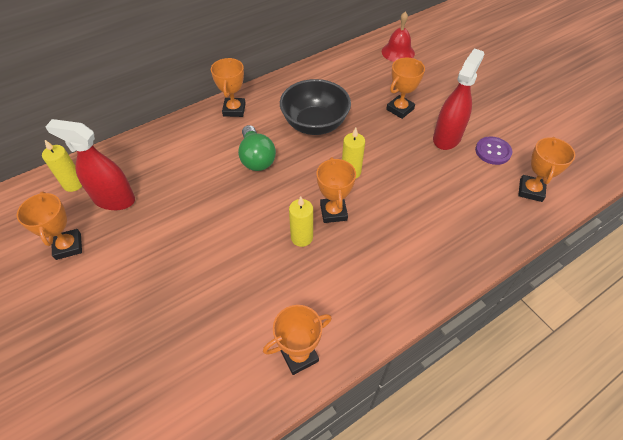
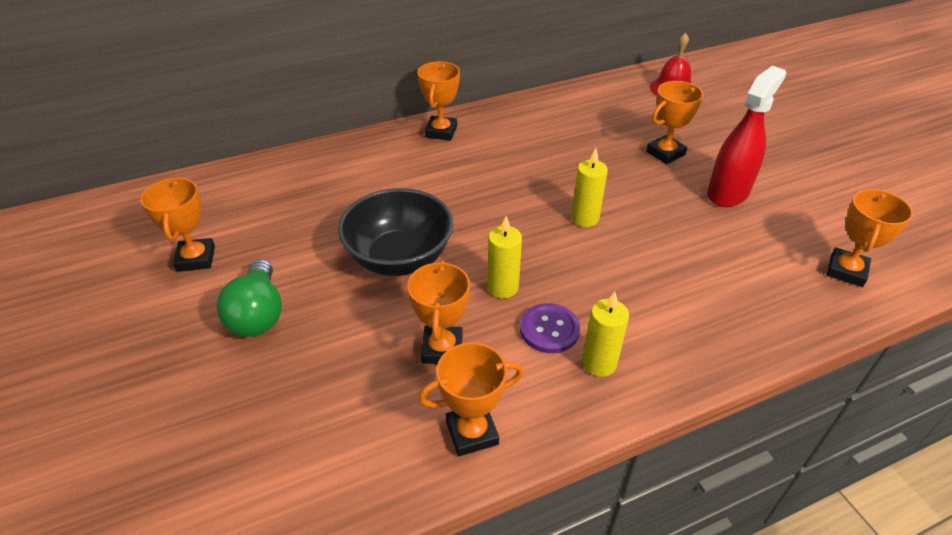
camera: 10 degrees right, 10 degrees down
(73, 184) = (220, 191): yellow candle -> yellow candle (599, 363)
(114, 199) = (265, 213): red spray bottle -> none
(256, 158) = (459, 188): green light bulb -> green light bulb (258, 314)
(315, 124) = (545, 158): black bowl -> black bowl (399, 258)
(333, 212) = (552, 263): orange trophy -> orange trophy (442, 349)
(493, 151) = (794, 217): purple button -> purple button (549, 329)

